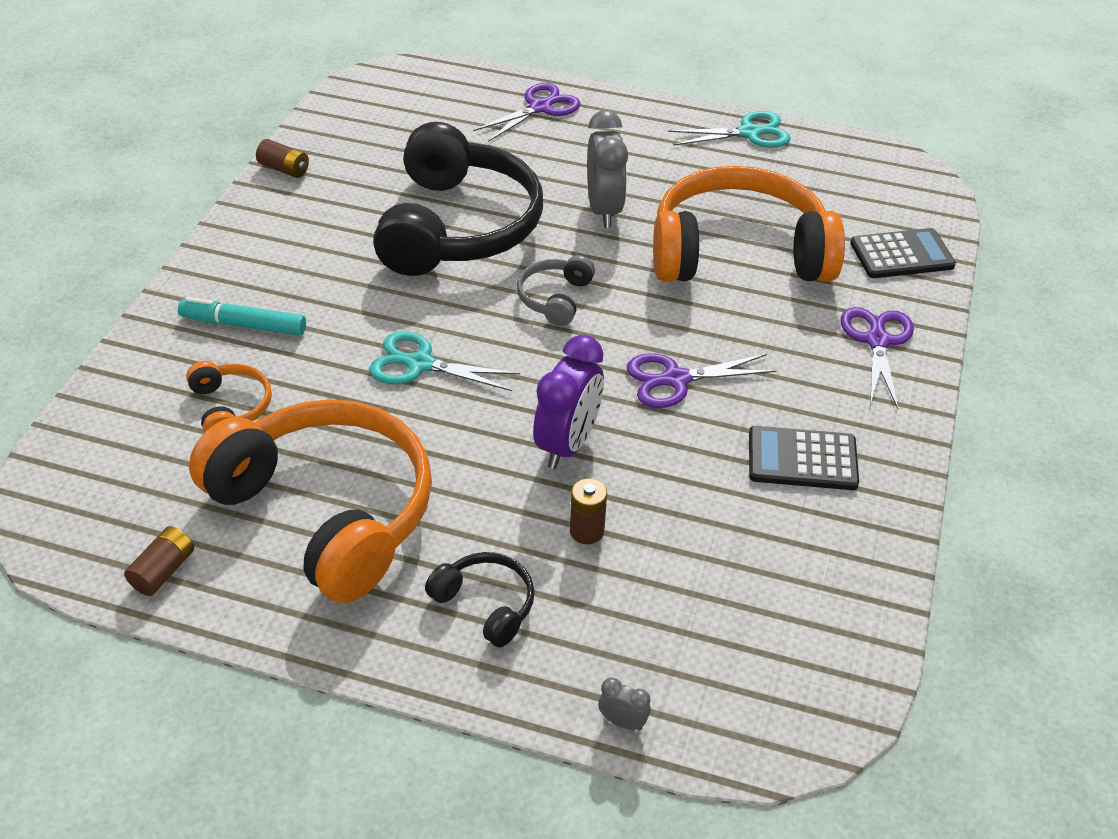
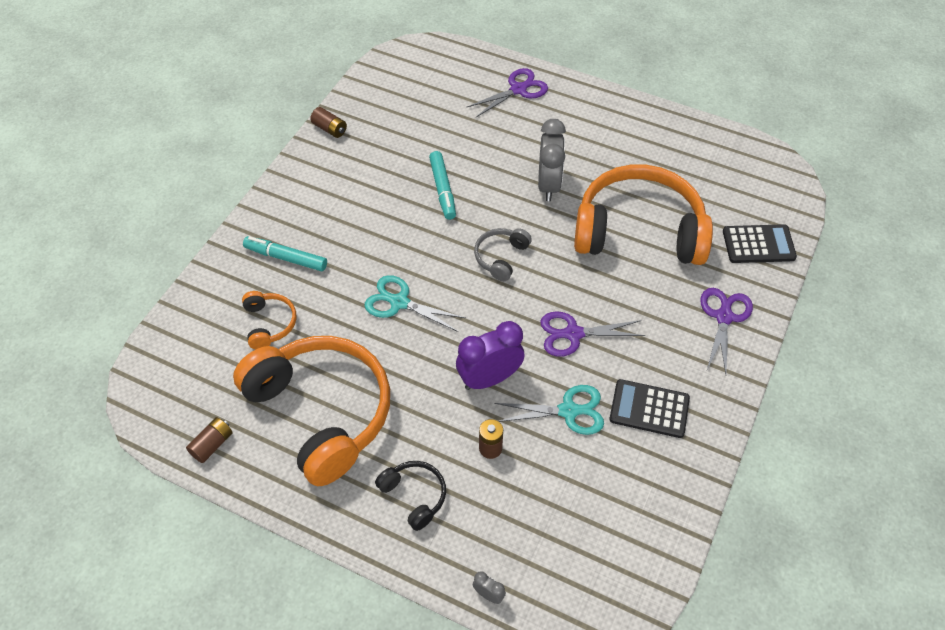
camera: 10 degrees right, 10 degrees up
(457, 226) = (442, 189): black headphones -> turquoise marker
(568, 445) = (489, 378): purple clock -> purple clock turned 150 degrees counterclockwise
(749, 133) = (668, 125): turquoise scissors -> turquoise scissors (568, 411)

